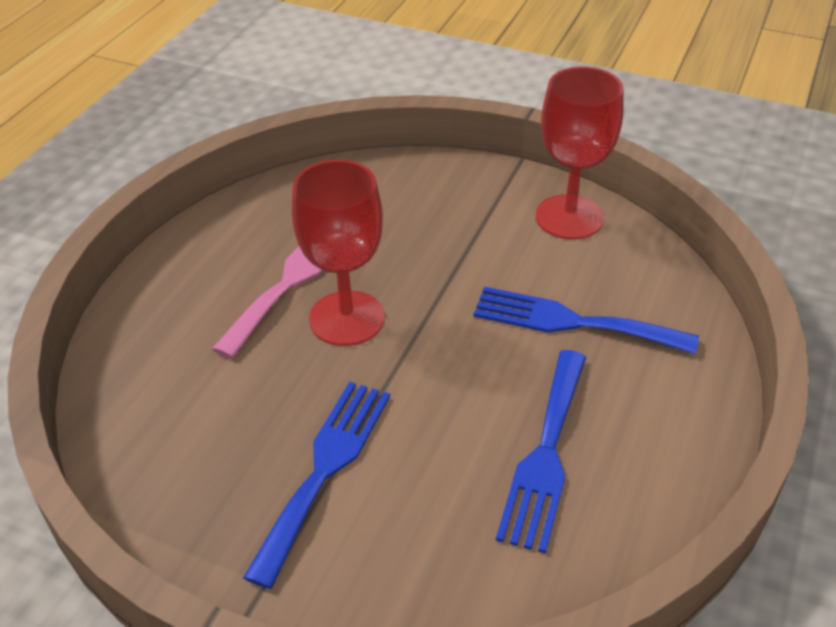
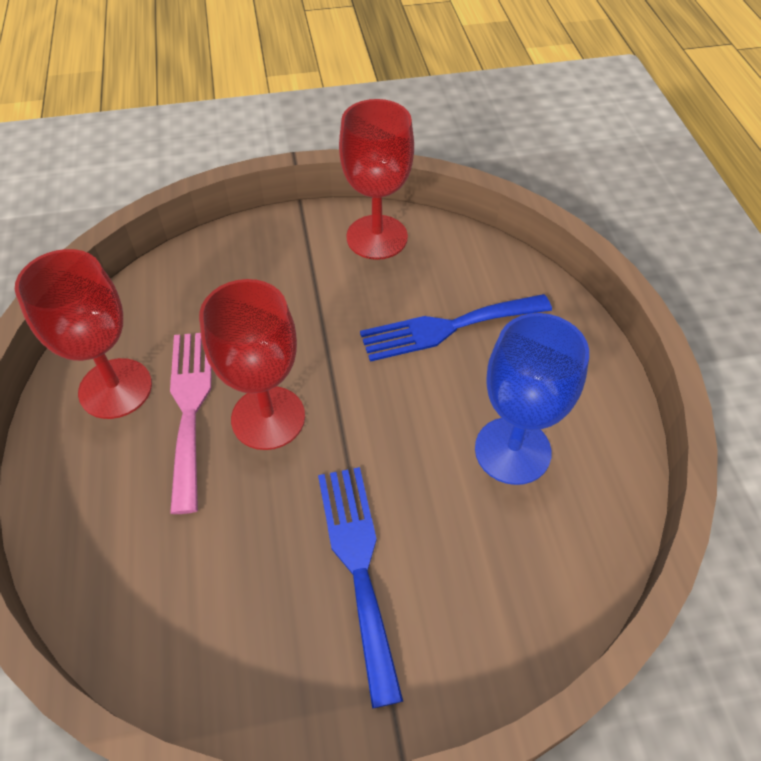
camera: 35 degrees left, 10 degrees up
(247, 240) = (115, 388): none -> red goblet
(545, 454) = (512, 450): blue fork -> blue goblet

